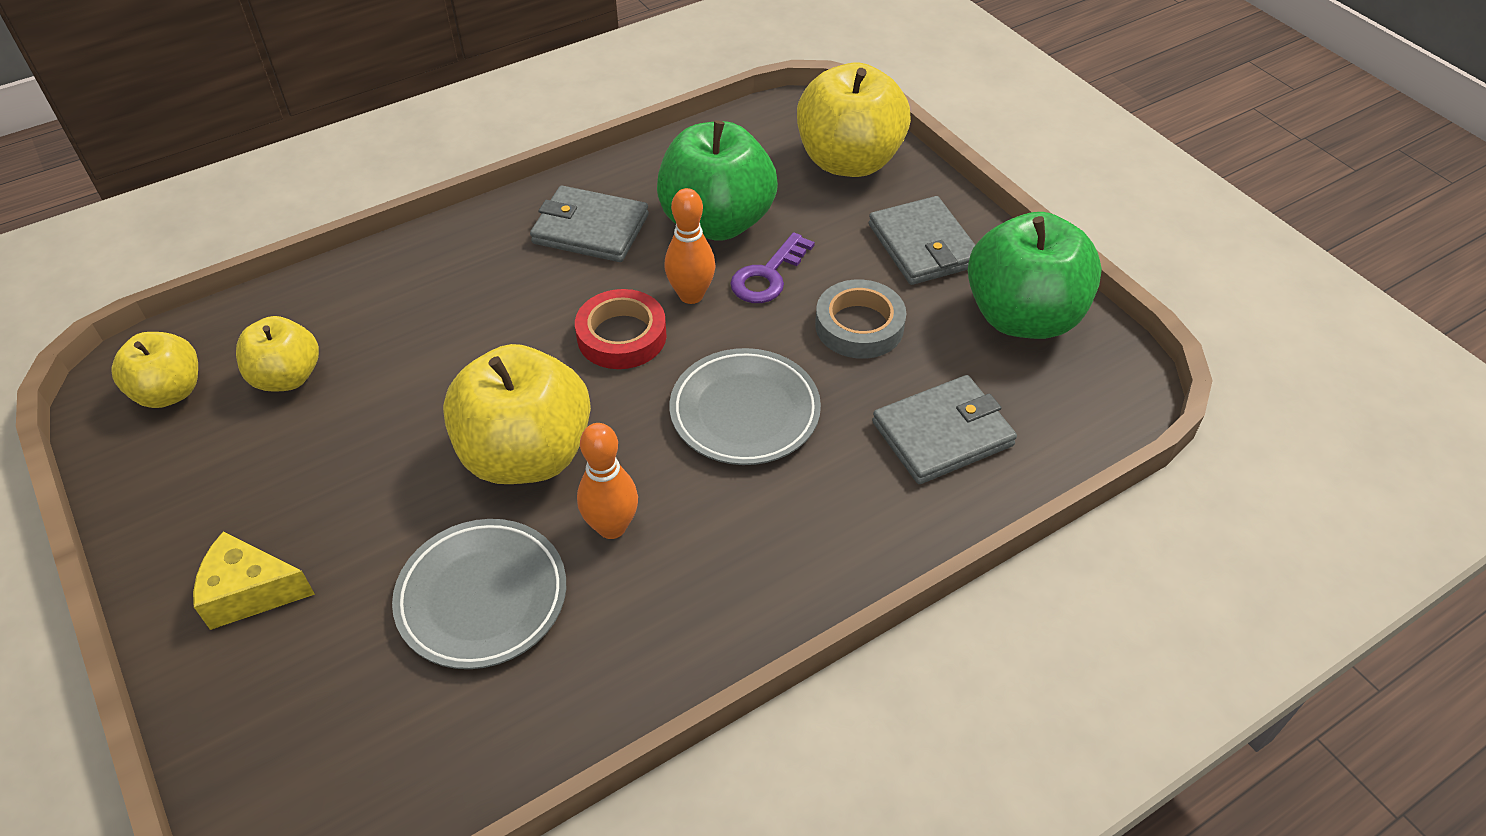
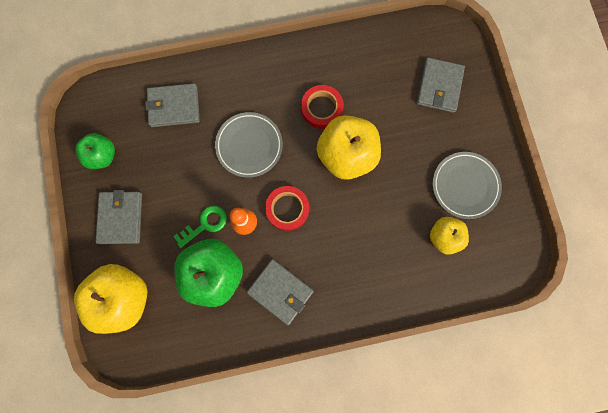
camera: 160 degrees left, 30 degrees up
(170, 392) = (497, 246): yellow apple -> none
(250, 592) = (463, 126): yellow cheese -> none
(320, 667) = (439, 87): none -> grey wallet
(482, 597) = (377, 95): grey plate -> grey plate (464, 186)
(612, 527) = (321, 109): orange bowling pin -> red tape
(768, 276) = (205, 224): purple key -> green key
(859, 326) = (178, 177): grey tape -> none
(1023, 317) = (102, 156): green apple -> green apple, size x0.58

